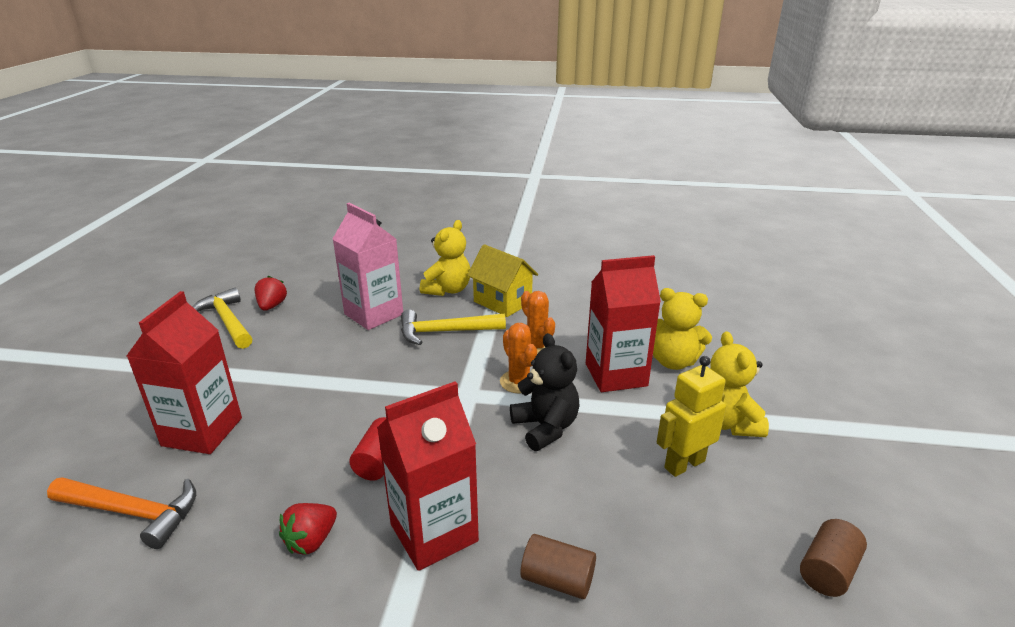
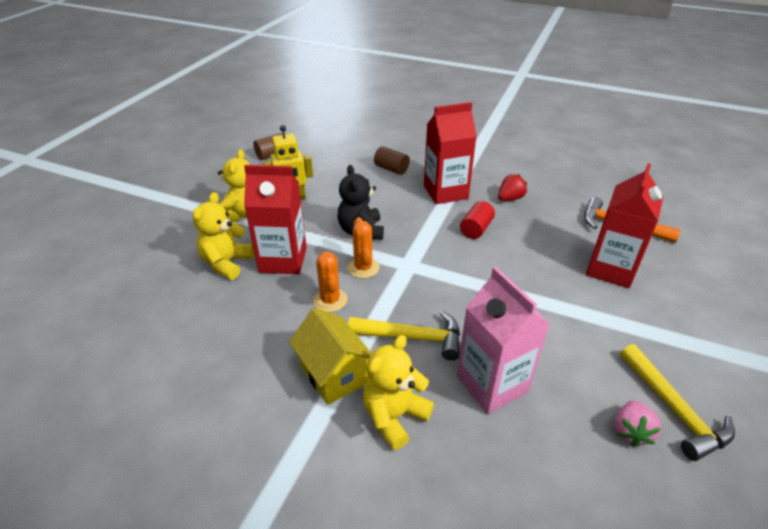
camera: 165 degrees left, 10 degrees up
(272, 306) = (630, 431): red strawberry -> pink strawberry
(673, 361) = (227, 263): yellow teddy bear -> yellow teddy bear turned 105 degrees counterclockwise

